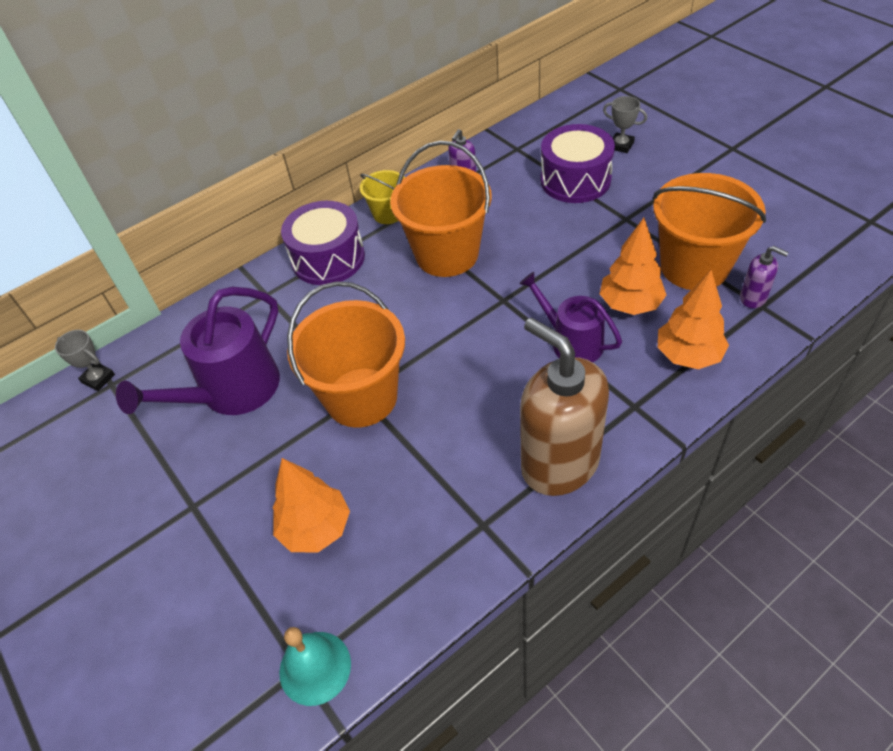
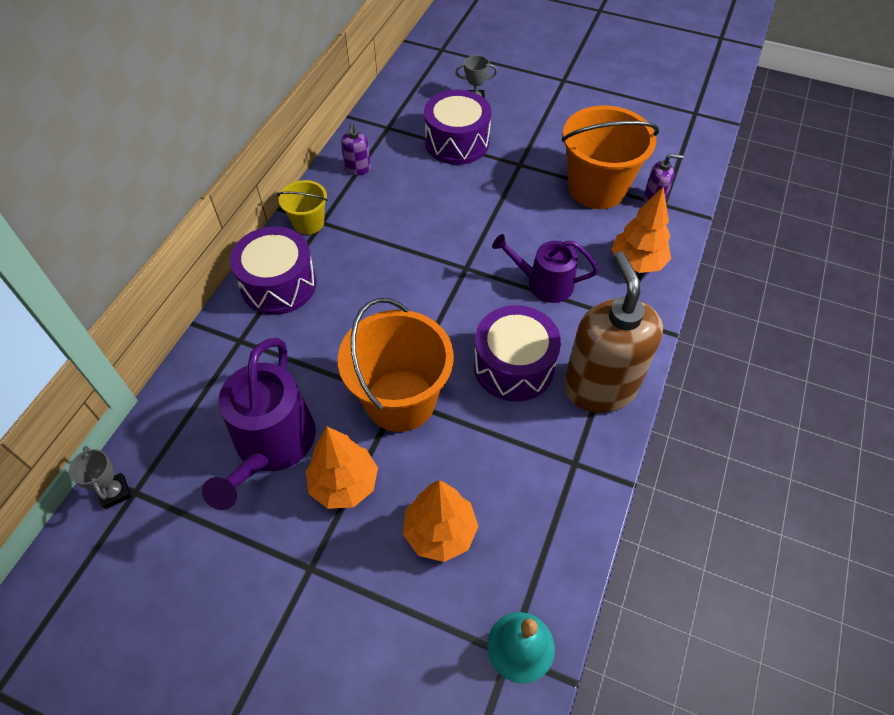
camera: 35 degrees left, 5 degrees up
(98, 379) = (115, 492): grey trophy -> grey trophy turned 60 degrees clockwise
(447, 254) = (389, 243): orange bucket -> none
(487, 408) = (514, 366): none -> purple drum
(559, 463) = (599, 387): brown soap dispenser -> brown soap dispenser turned 60 degrees clockwise
(630, 304) = (569, 236): orange tree -> orange tree (344, 484)

